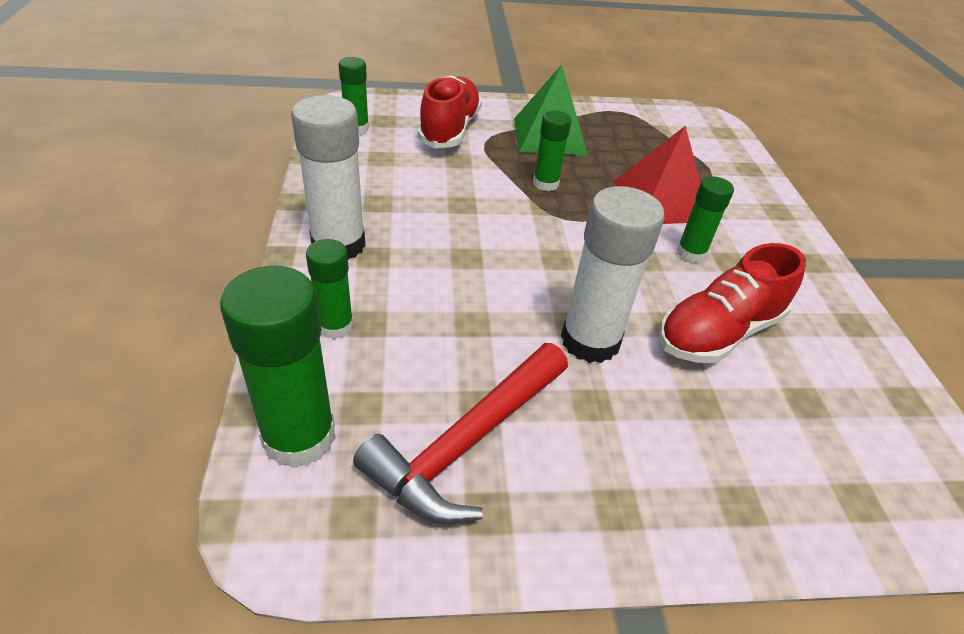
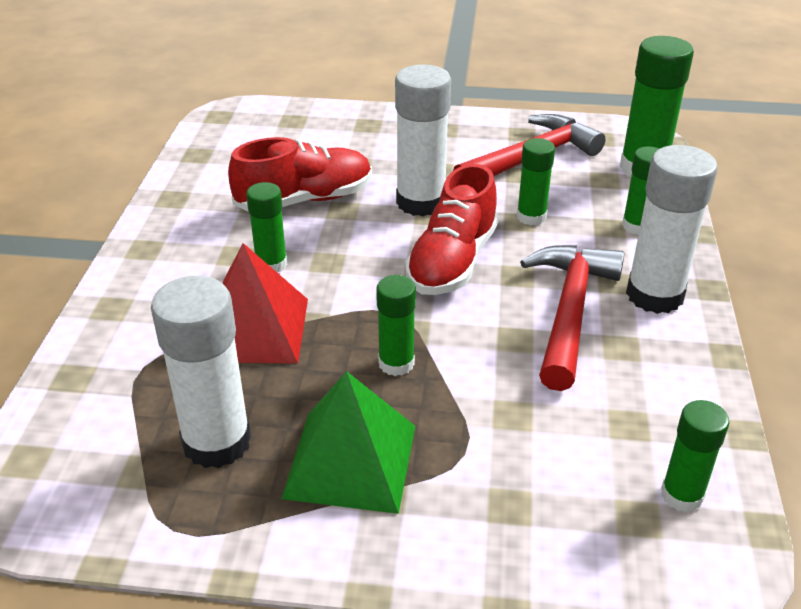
camera: 165 degrees left, 5 degrees down
(418, 226) = (569, 311): none -> red hammer
(450, 129) = (521, 485): red shoe -> red shoe (452, 262)
(458, 329) = (531, 217): none -> green glue stick
(630, 141) = (217, 442): none -> white glue stick

